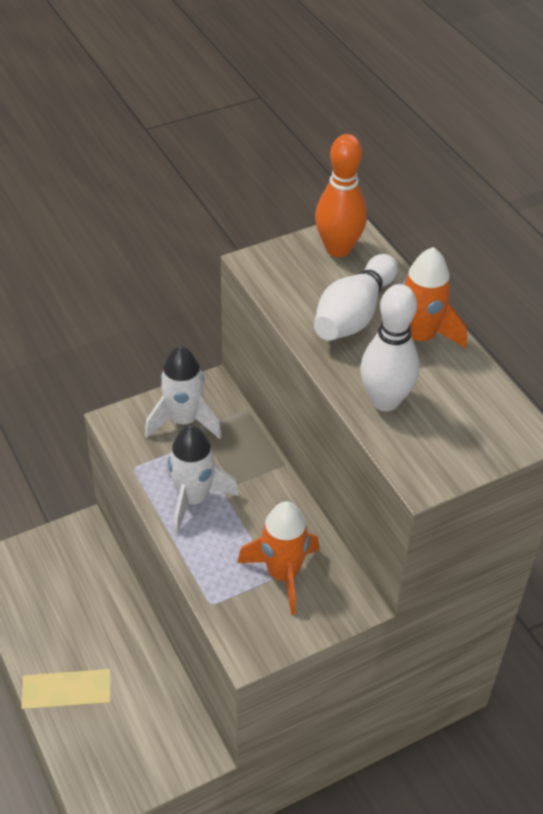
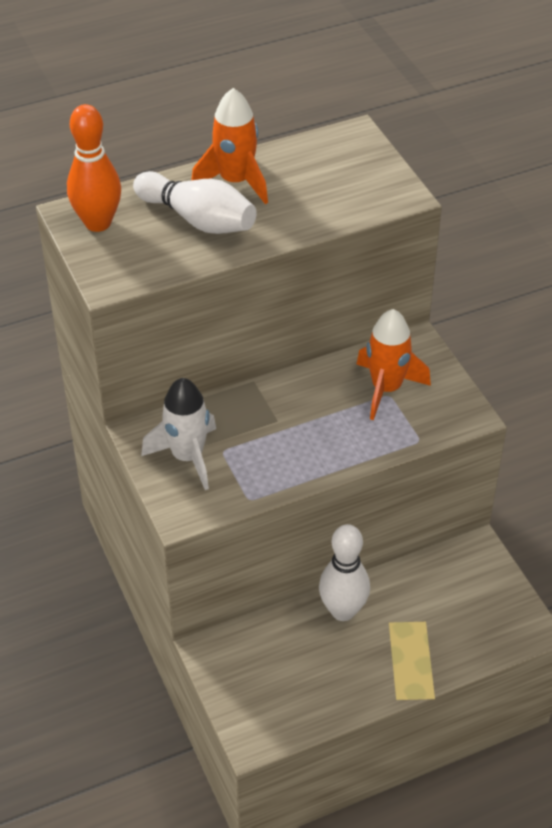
camera: 85 degrees left, 0 degrees up
(194, 499) = (295, 450): white rocket -> none
(385, 401) = (314, 209): white bowling pin -> white bowling pin (343, 611)

